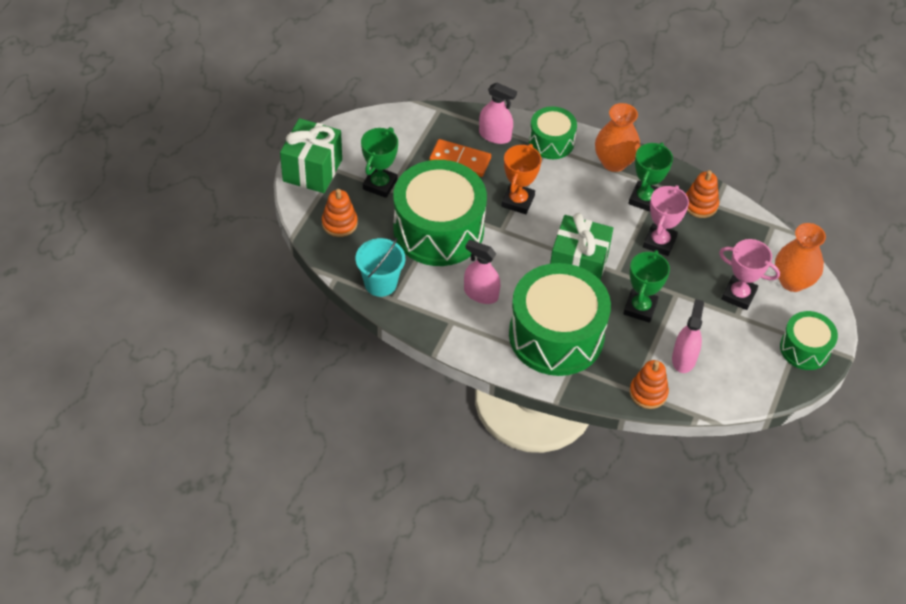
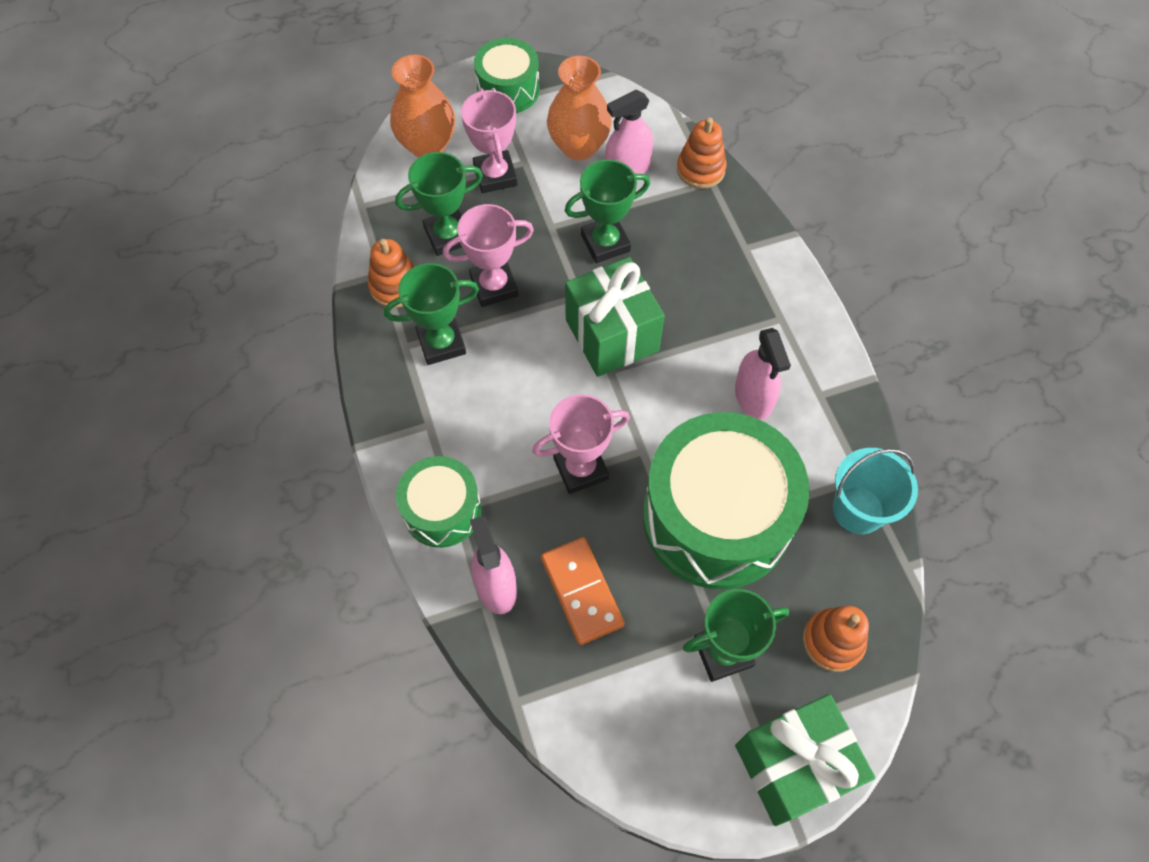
camera: 130 degrees left, 10 degrees up
(518, 201) = (580, 468): orange trophy -> pink trophy
(556, 335) = (724, 288): green drum -> none
(614, 162) = (410, 416): orange vase -> orange vase (579, 146)
(714, 246) = (448, 236): none -> green trophy

